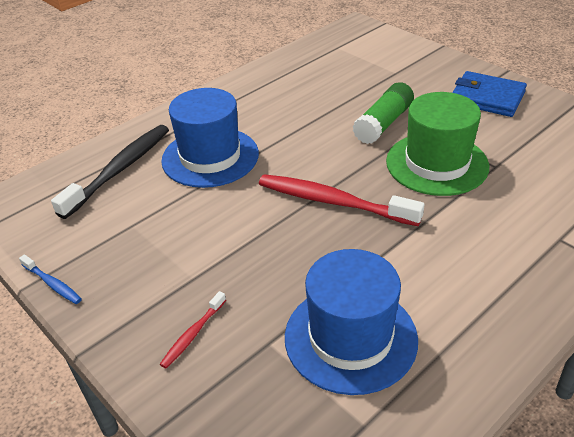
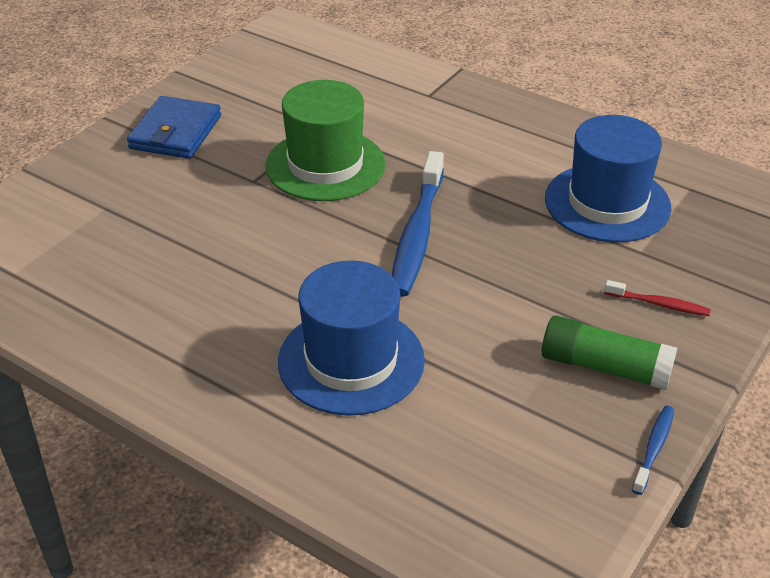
camera: 105 degrees left, 0 degrees up
(120, 170) = (406, 458): black toothbrush -> none
(333, 202) = (417, 234): red toothbrush -> blue toothbrush
(383, 123) = (244, 209): green glue stick -> green glue stick (605, 367)

